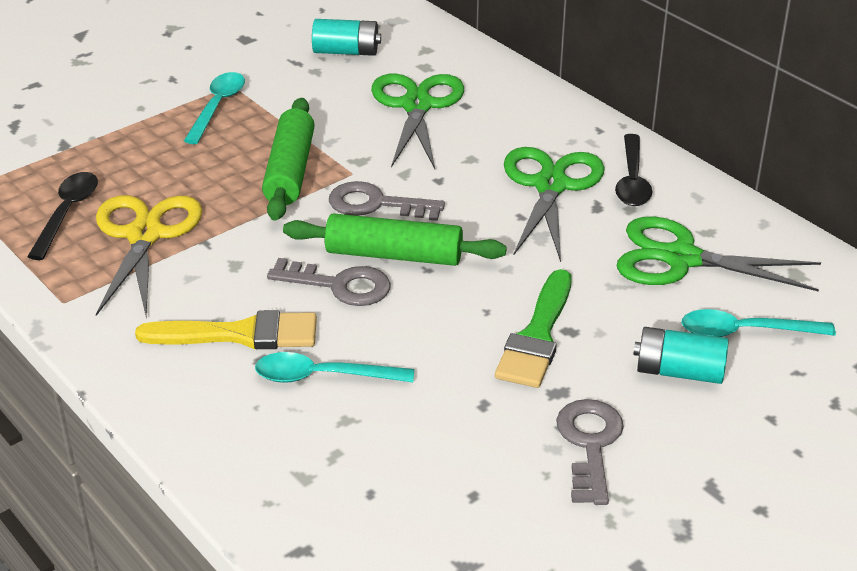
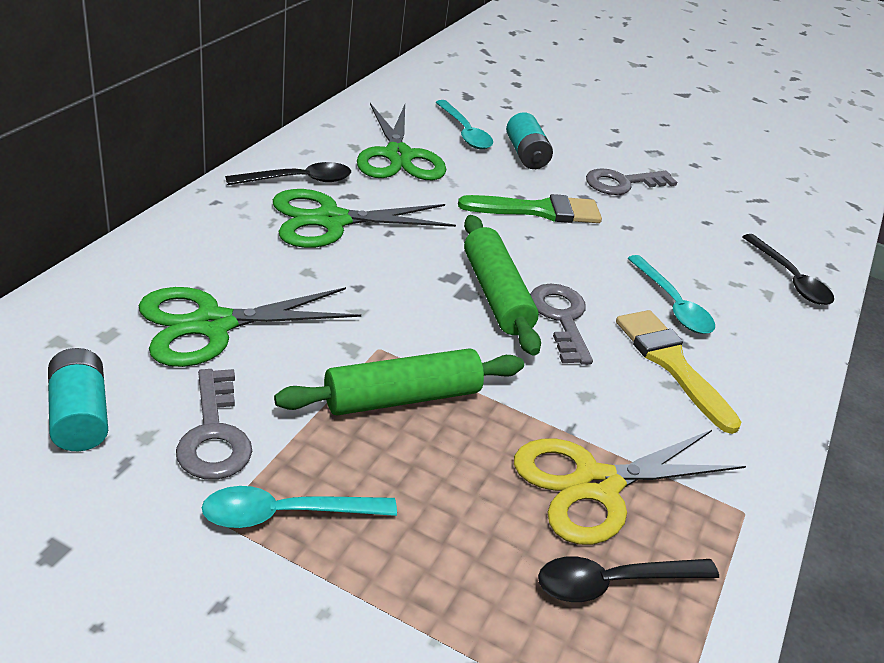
camera: 120 degrees left, 0 degrees up
(320, 517) = (789, 278): none -> black spoon
(375, 204) = (425, 320): grey key -> grey key (214, 434)

